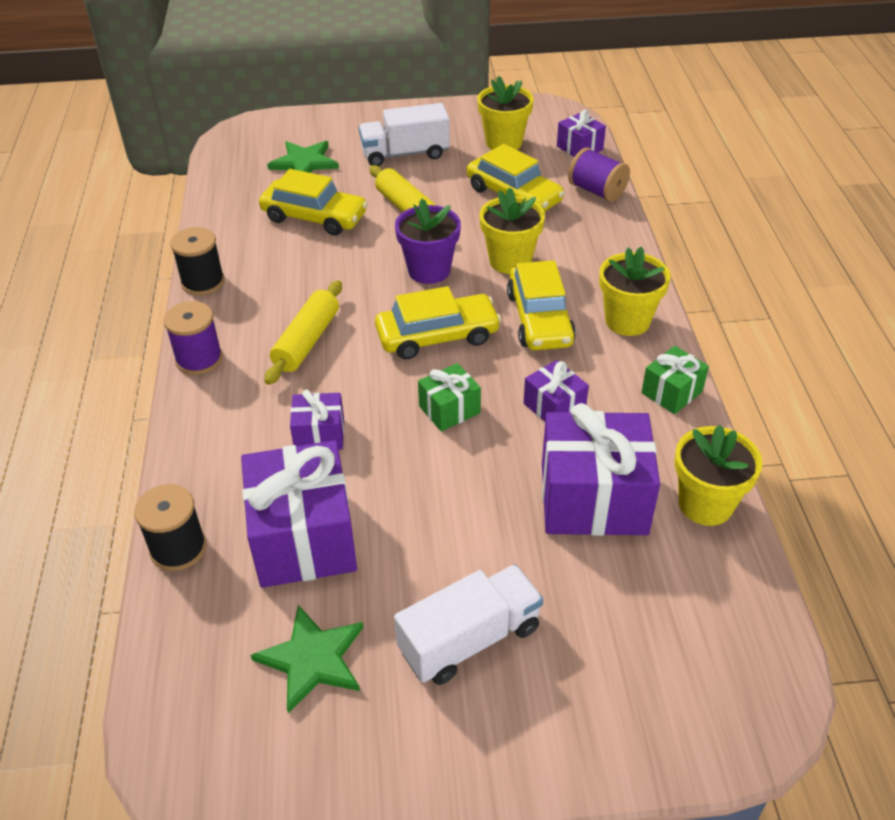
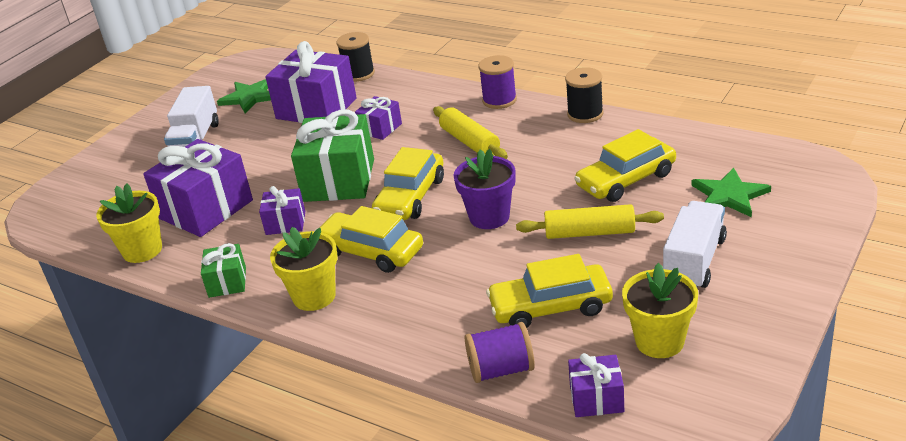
camera: 130 degrees right, 10 degrees down
(449, 409) = (338, 180): green gift -> green gift, size x1.97
(510, 261) = (455, 264): yellow flower pot -> none

